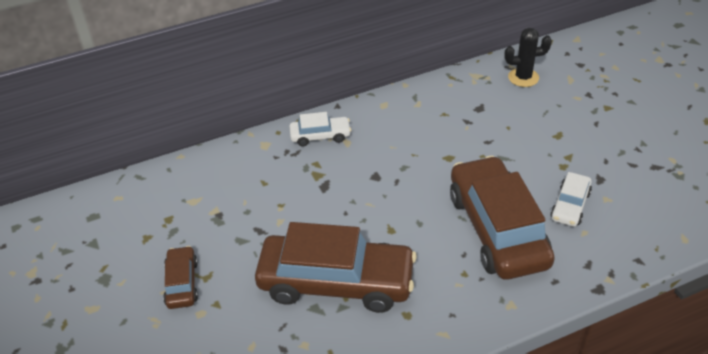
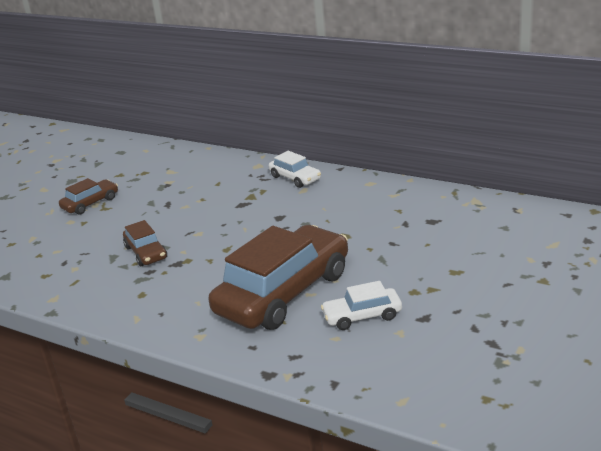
camera: 55 degrees right, 15 degrees down
(336, 282) = (146, 253): brown car -> brown car, size x0.47
(523, 77) = (512, 222): black cactus -> none

